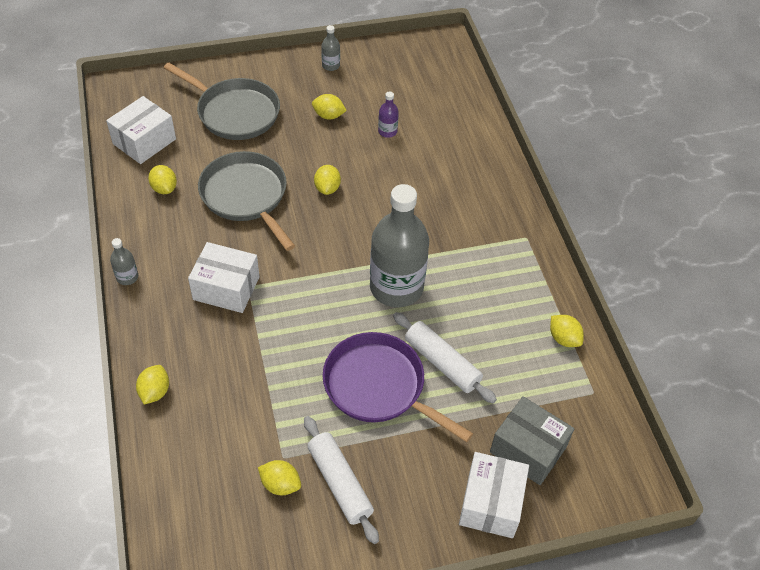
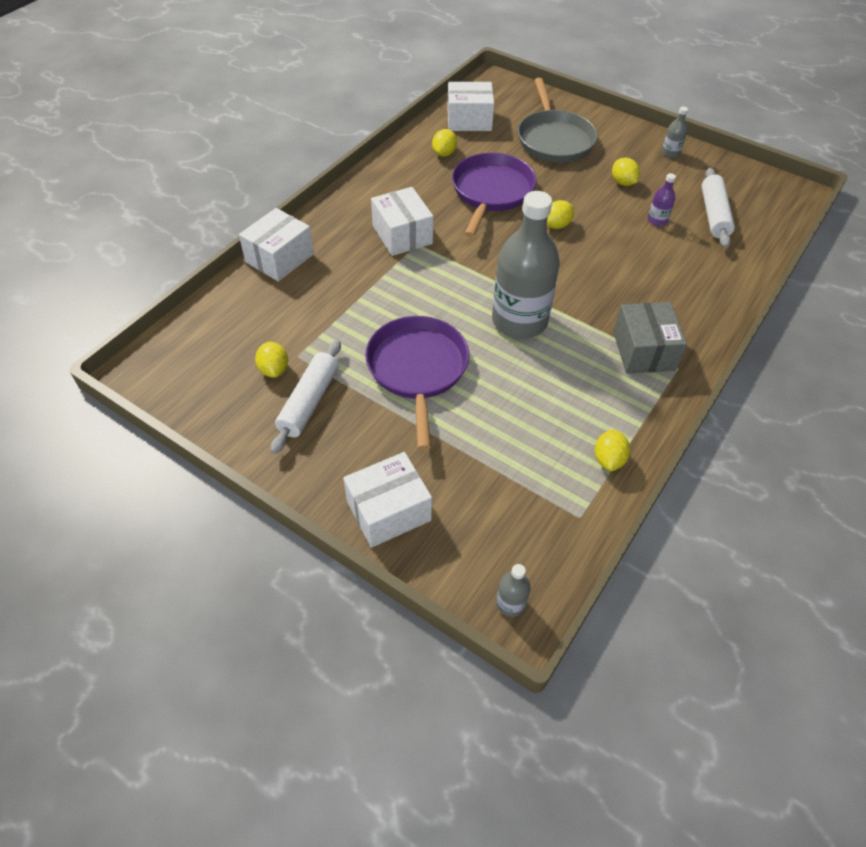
camera: 50 degrees right, 0 degrees up
(127, 277) = (352, 186): grey bottle -> grey bottle (510, 603)
(155, 392) = (279, 258): yellow lemon -> white box
(246, 196) = (491, 192): grey pan -> purple pan
(442, 363) = (484, 393): white rolling pin -> white rolling pin (714, 215)
(528, 449) = (467, 504): grey box -> grey box (643, 351)

